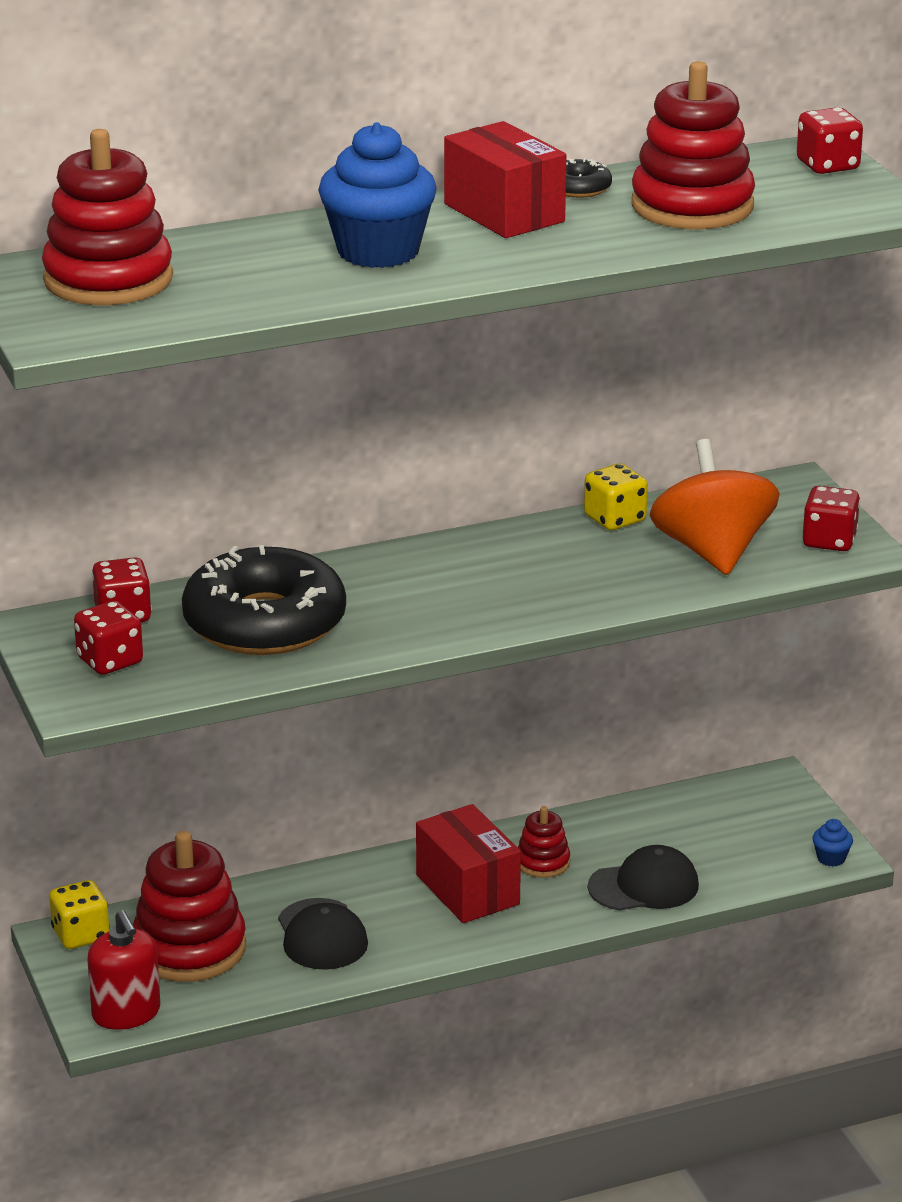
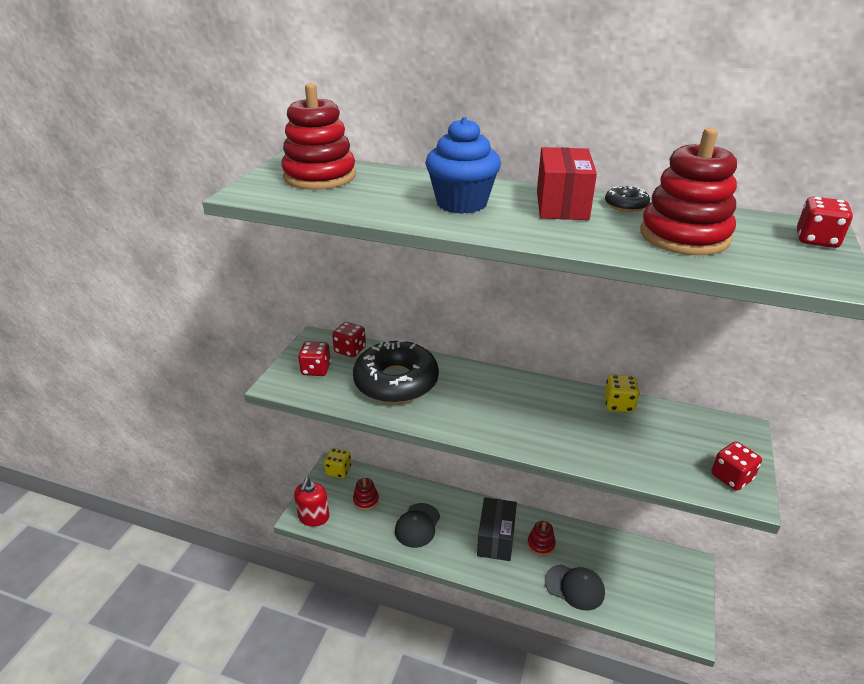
camera: 40 degrees right, 5 degrees up
(189, 948) = (366, 500): red stacking toy -> red stacking toy, size x0.50
(467, 890) = (496, 539): red box -> black box
(712, 551) = (653, 450): orange spinning top -> none
(831, 858) = (684, 631): blue cupcake -> none

